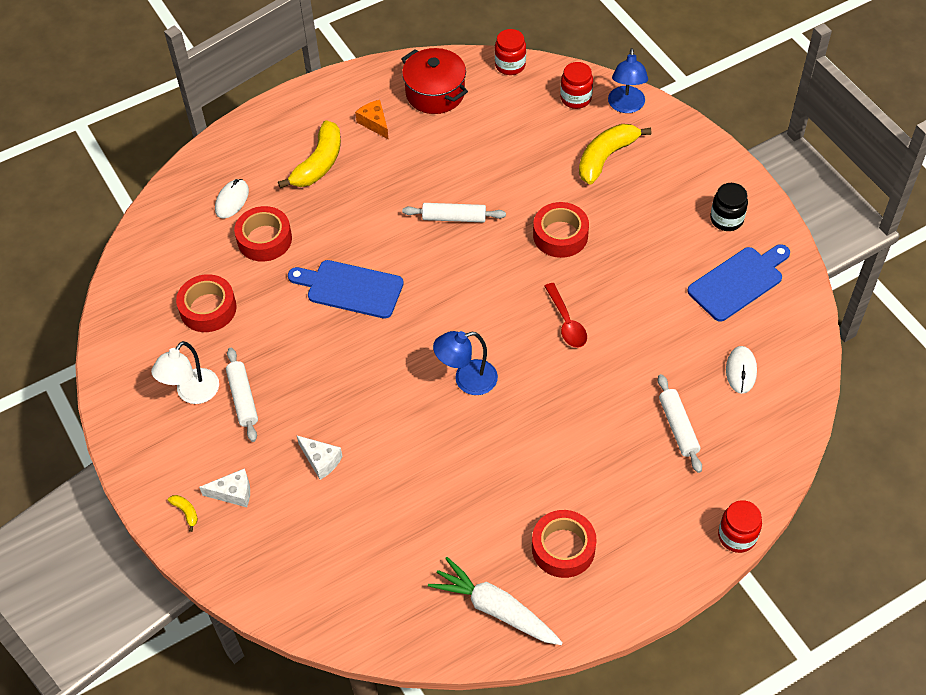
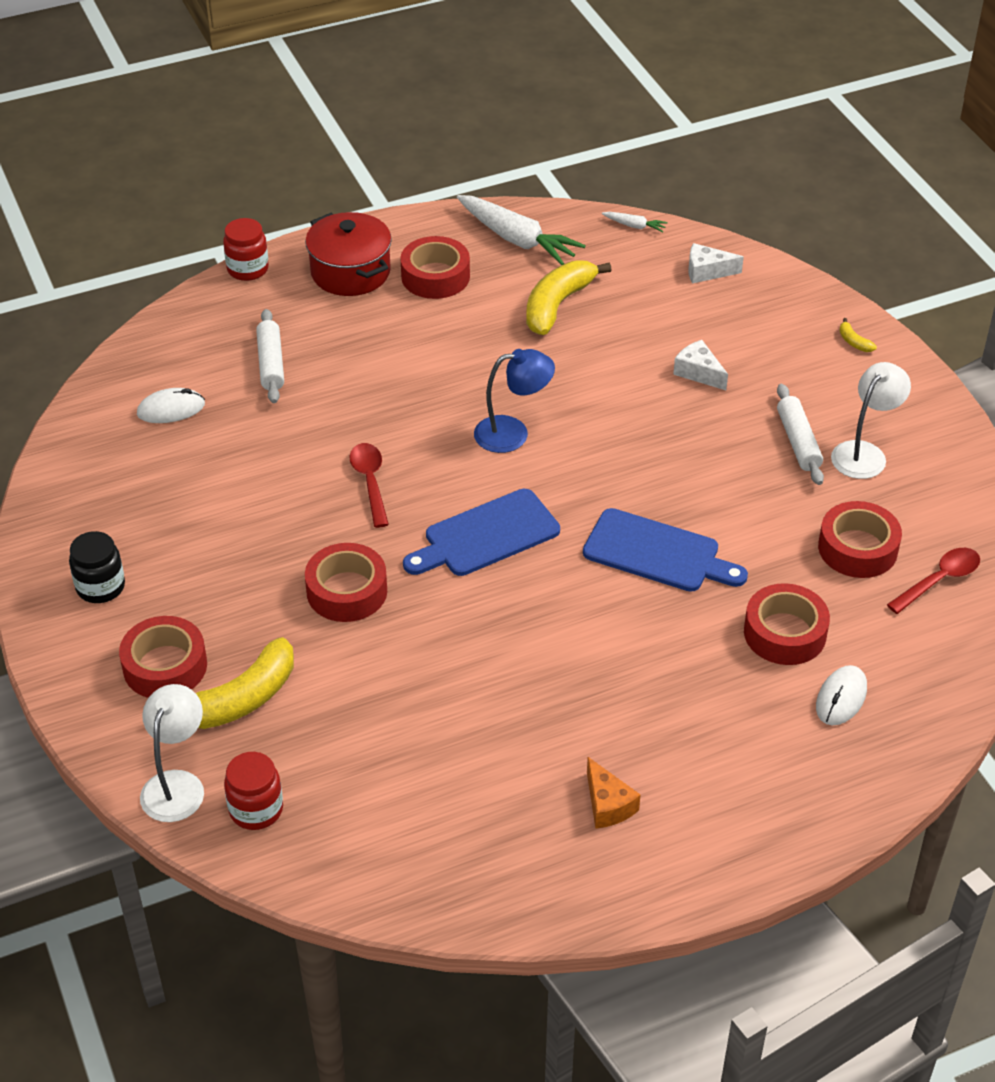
camera: 175 degrees left, 10 degrees down
(154, 290) = (939, 580): none -> red spoon
(233, 493) = (800, 353): white cheese -> white cheese (707, 271)
(319, 163) = (703, 743): yellow banana -> yellow banana (557, 305)
(383, 643) = (634, 226): none -> white carrot
(435, 93) = (496, 850): red pot -> red pot (350, 272)
(454, 218) = (497, 633): white rolling pin -> none
(510, 65) = (352, 891): red jar -> none
(626, 106) = (177, 784): blue lamp -> white lamp
(661, 172) = (165, 666): none -> red tape
(738, 282) = (124, 506): blue cutting board -> blue cutting board (486, 535)
(741, 371) = (171, 409): white mouse -> white mouse turned 60 degrees clockwise

